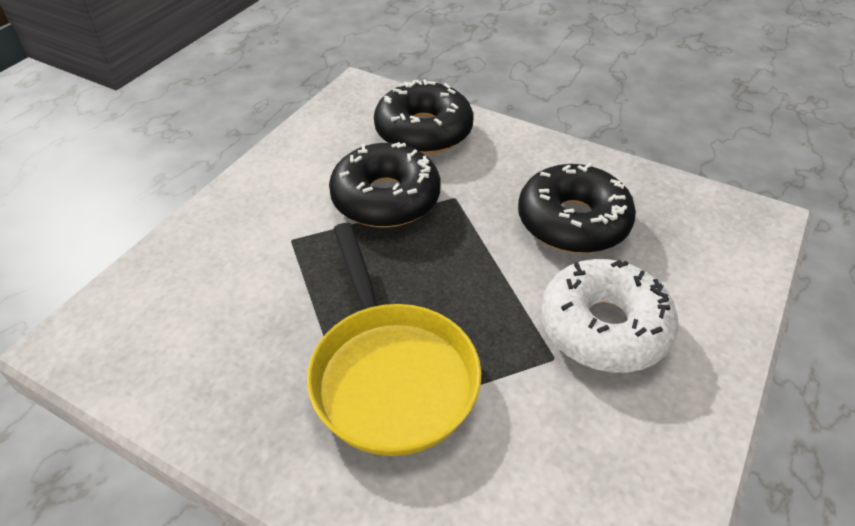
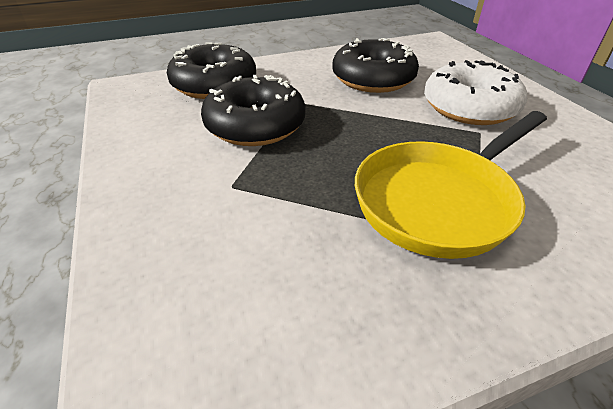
camera: 50 degrees left, 5 degrees down
(391, 375) = (439, 201): yellow pan -> yellow pan turned 120 degrees clockwise

